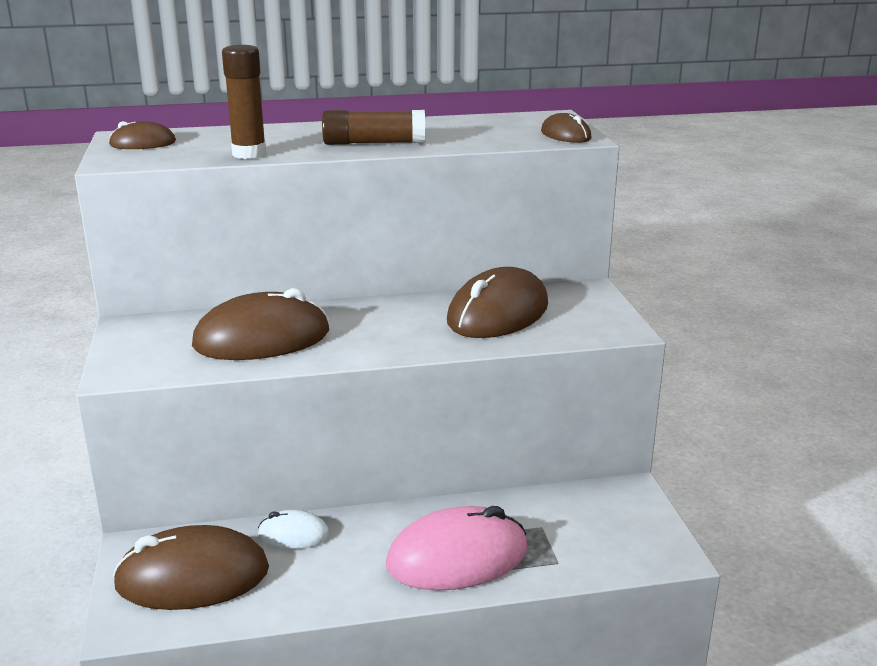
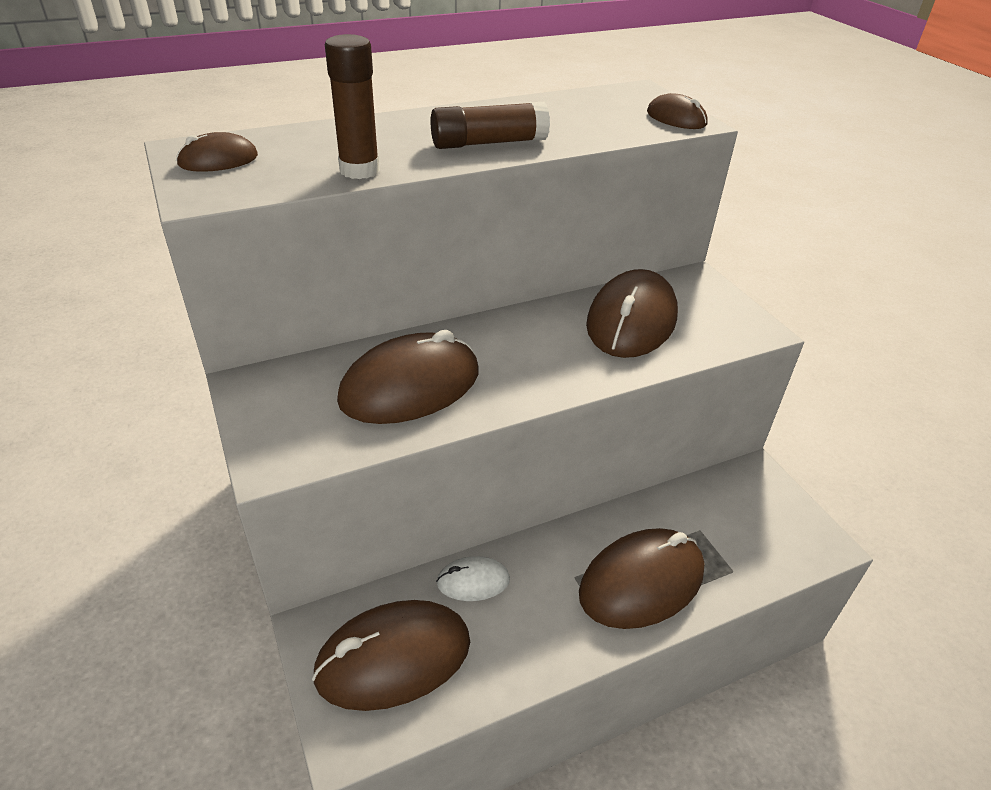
camera: 15 degrees left, 15 degrees up
(457, 557) = (641, 582): pink mouse -> brown mouse

